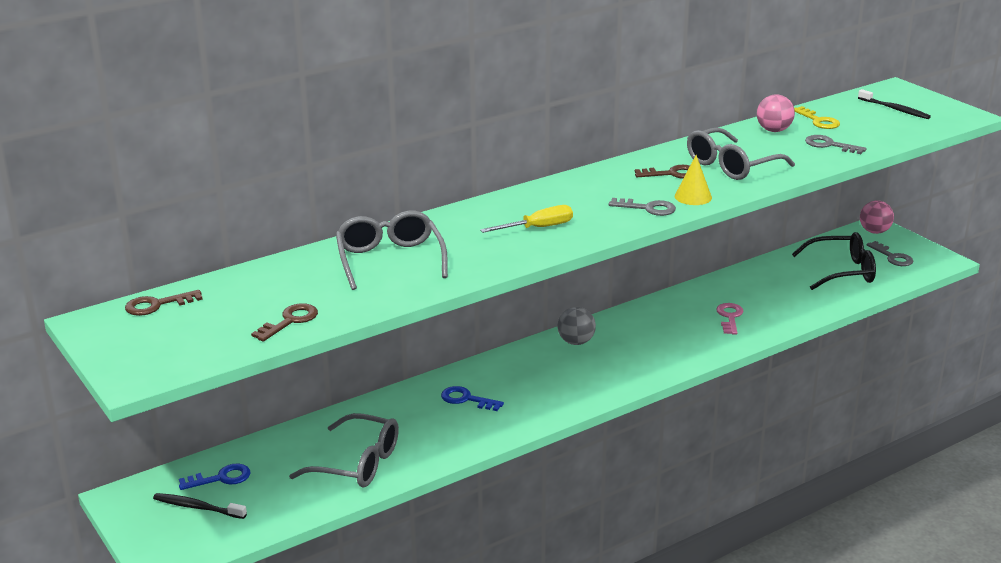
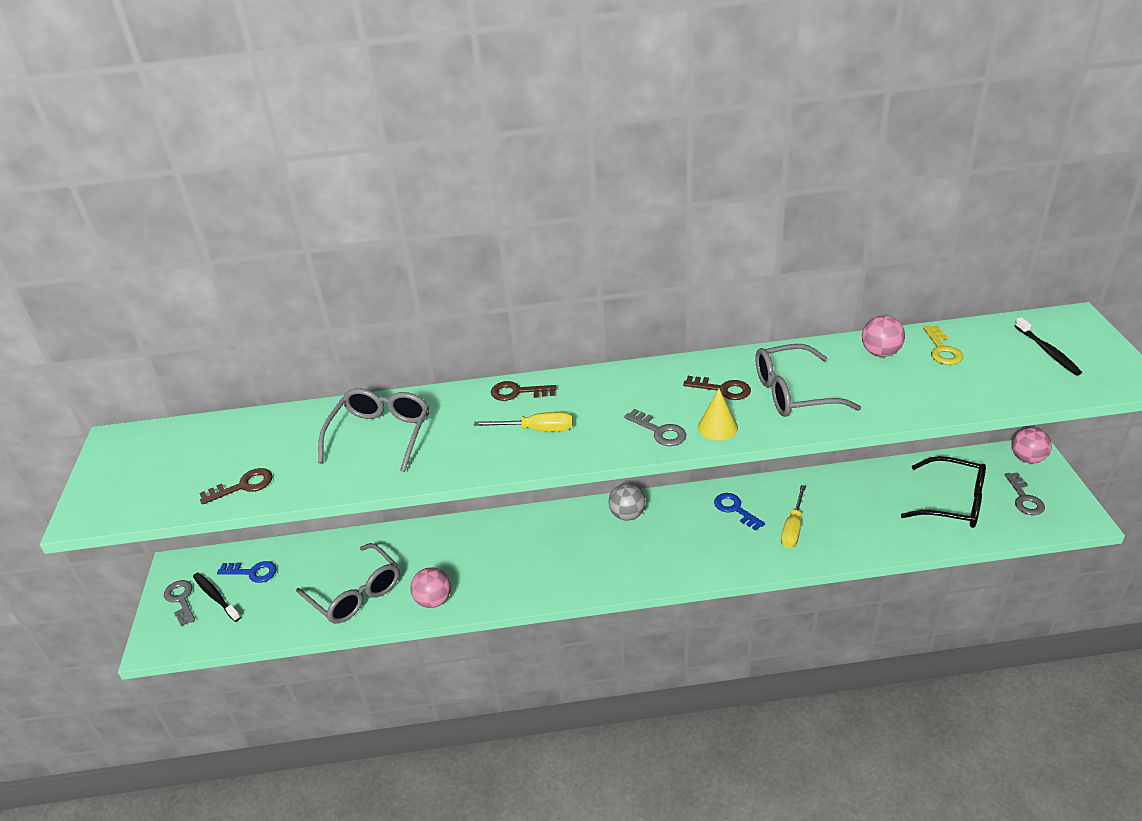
camera: 30 degrees right, 10 degrees up
(157, 305) = (172, 435): brown key -> brown key (518, 392)
(445, 447) = (433, 600): none -> pink ball
(466, 399) = (489, 552): blue key -> blue key (735, 509)
(729, 317) = (793, 528): pink key -> yellow screwdriver
(829, 145) = (926, 388): grey key -> grey key (181, 600)

